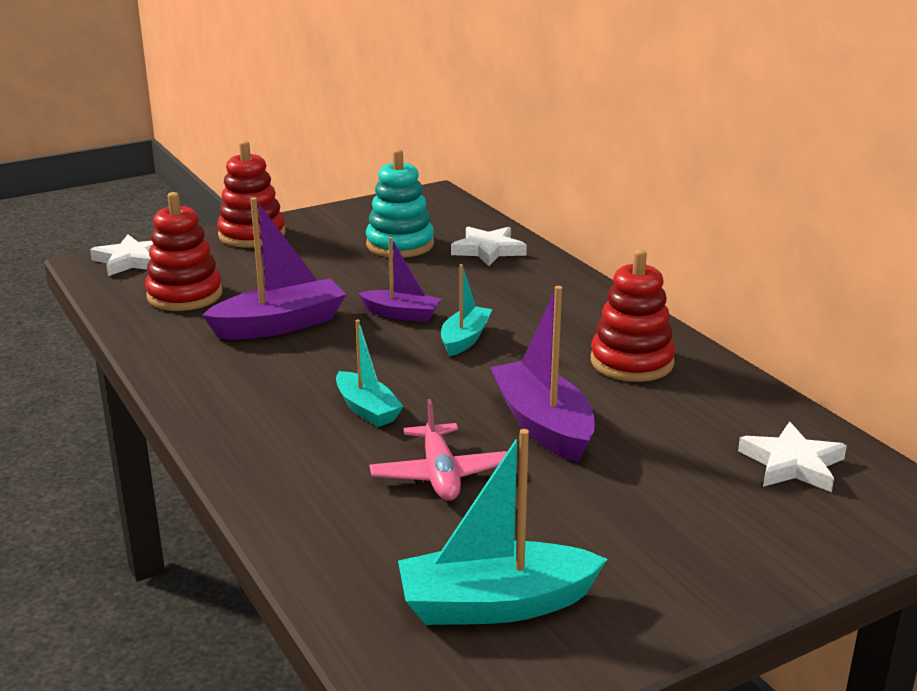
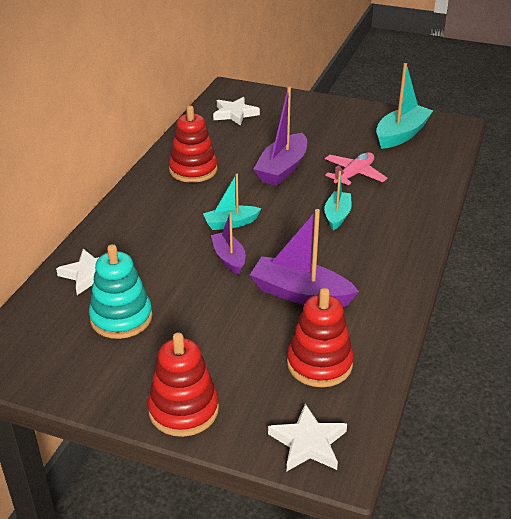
camera: 130 degrees left, 10 degrees up
(495, 604) = (401, 135): turquoise boat -> turquoise boat turned 90 degrees counterclockwise

